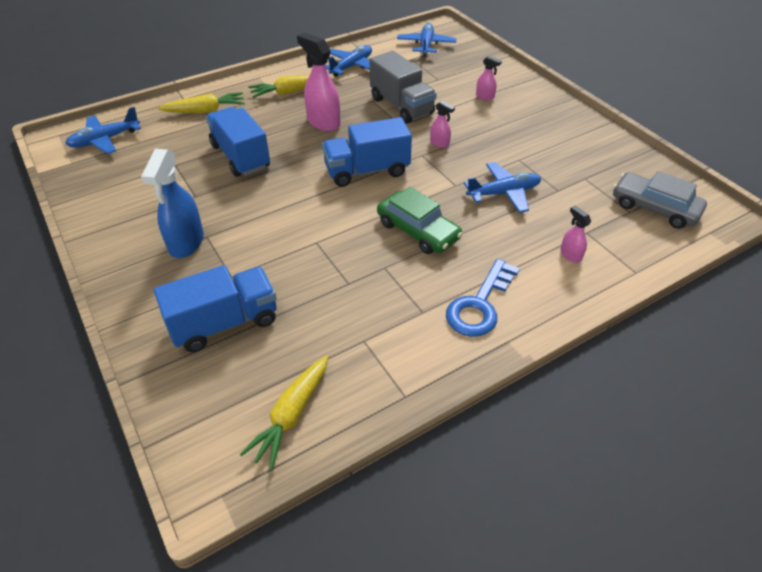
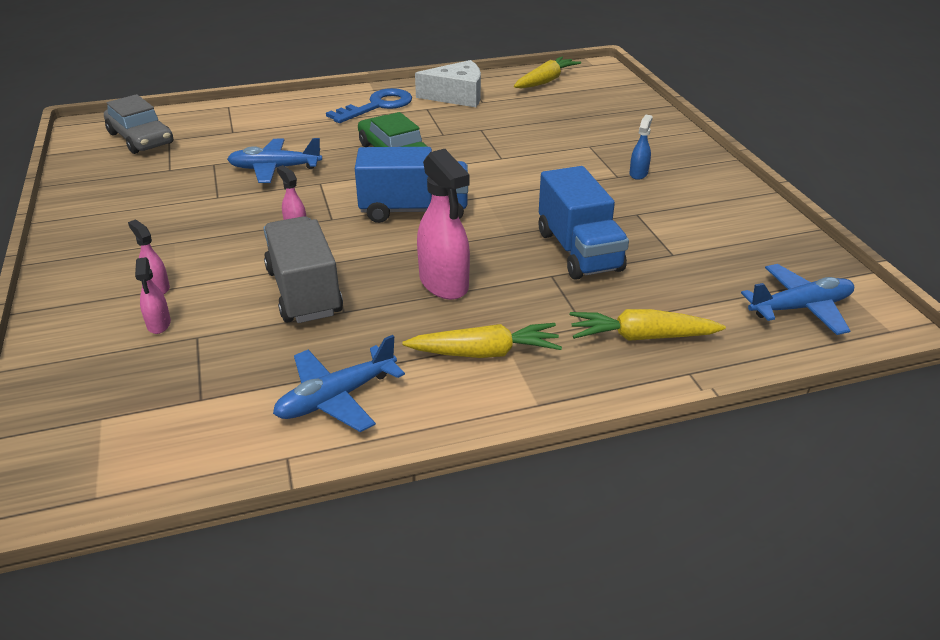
camera: 165 degrees left, 10 degrees down
(186, 243) = (638, 173): blue spray bottle -> blue spray bottle, size x0.51
(224, 323) = (594, 121): blue truck -> none
(399, 347) = (457, 96): none -> white cheese
(426, 45) = (133, 435): blue plane -> none
(570, 255) = (268, 121): pink spray bottle -> pink spray bottle (159, 324)

